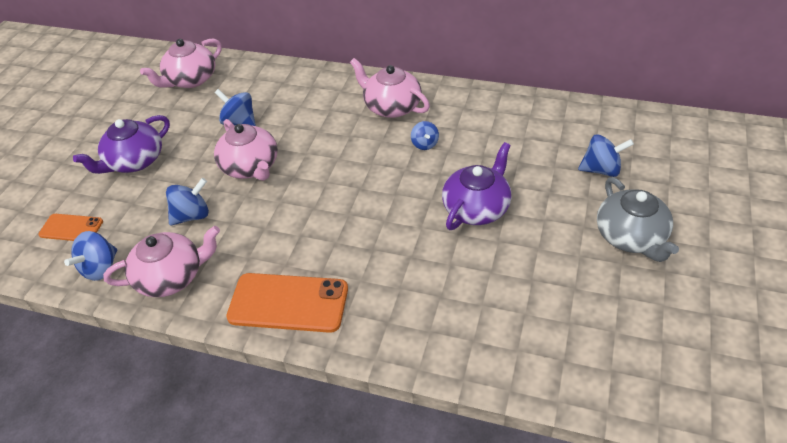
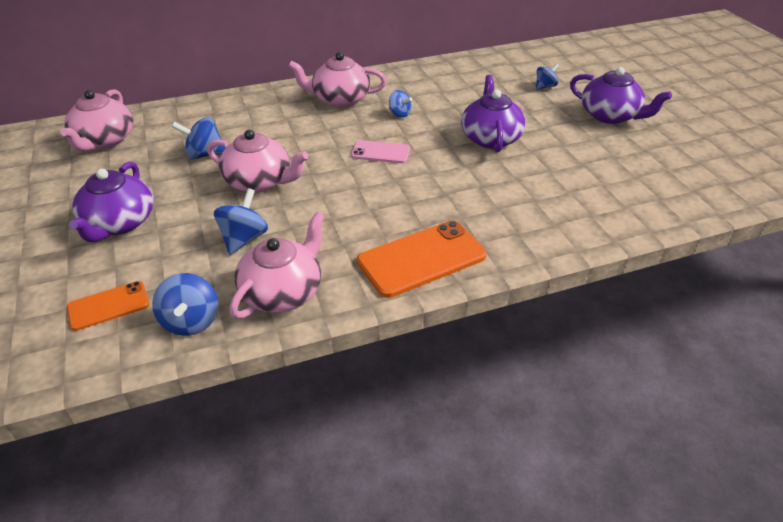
camera: 40 degrees left, 5 degrees down
(366, 180) = (380, 152): none -> pink phone
(601, 170) = (545, 86): blue spinning top -> blue spinning top, size x0.65
(631, 237) = (610, 116): grey teapot -> purple teapot

